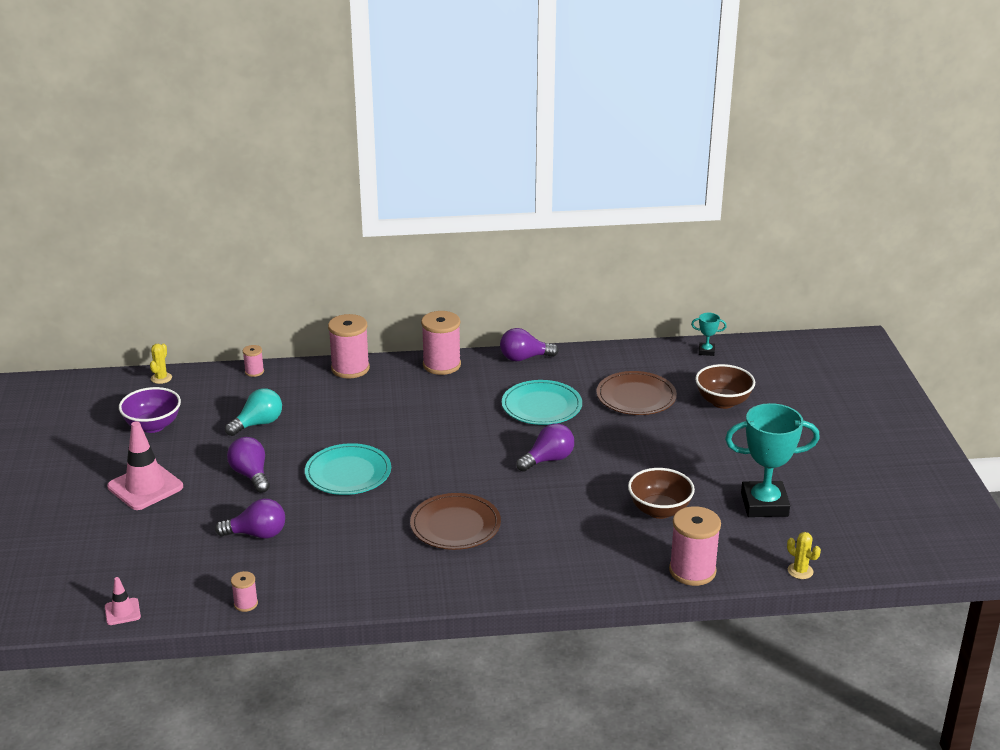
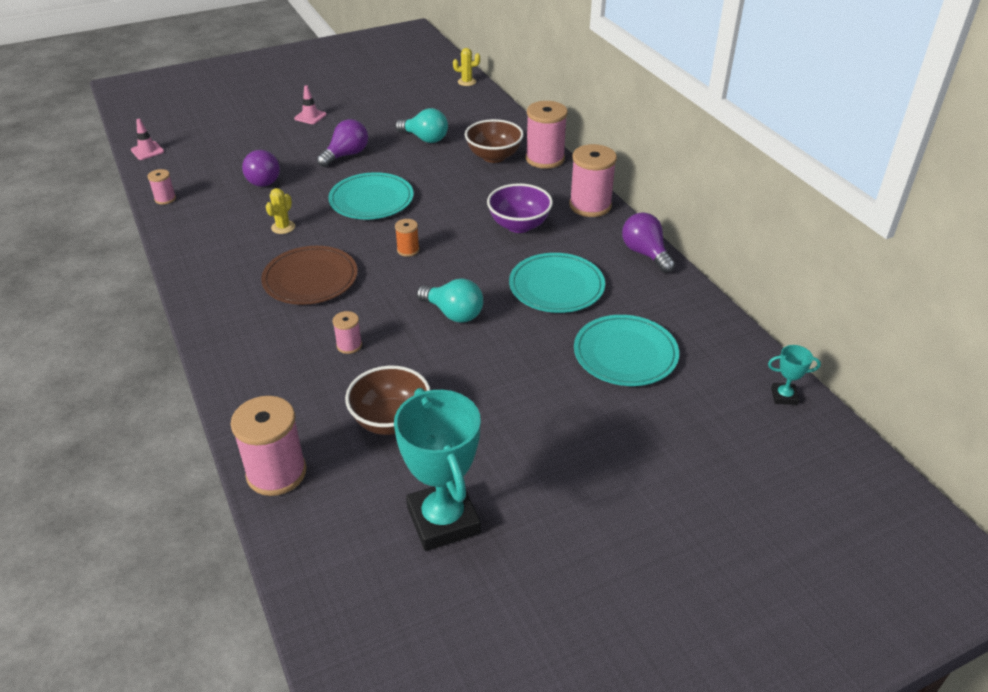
camera: 70 degrees right, 10 degrees up
(145, 487) = (310, 116): pink traffic cone -> pink traffic cone, size x0.51
(153, 426) = (396, 97): purple bowl -> purple bowl (519, 225)
(254, 372) = (505, 116): pink spool -> pink spool (349, 345)
(445, 466) = (408, 250): none -> orange spool
(548, 460) = (453, 313): purple light bulb -> turquoise light bulb
(636, 397) = (625, 354): brown plate -> turquoise plate
(706, 351) = (784, 396): turquoise trophy -> turquoise trophy turned 75 degrees counterclockwise
(723, 402) = (668, 435): brown bowl -> brown bowl (494, 156)
(800, 571) = (302, 585): yellow cactus -> yellow cactus (283, 227)

